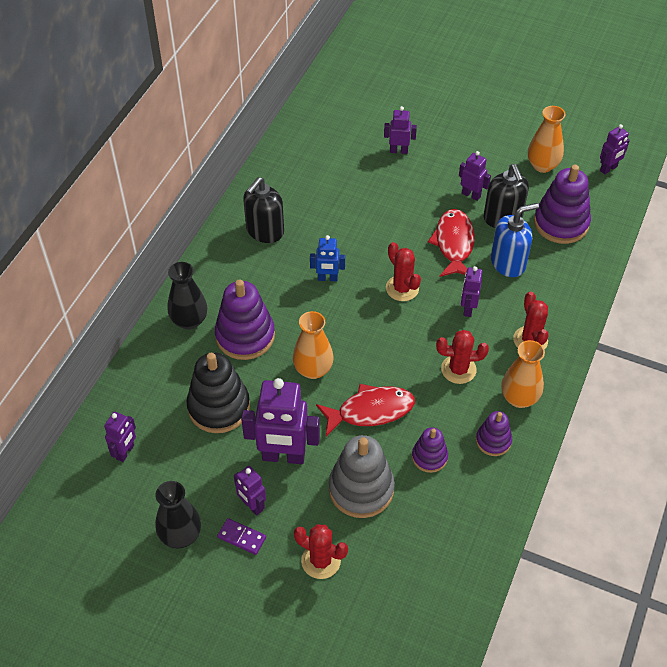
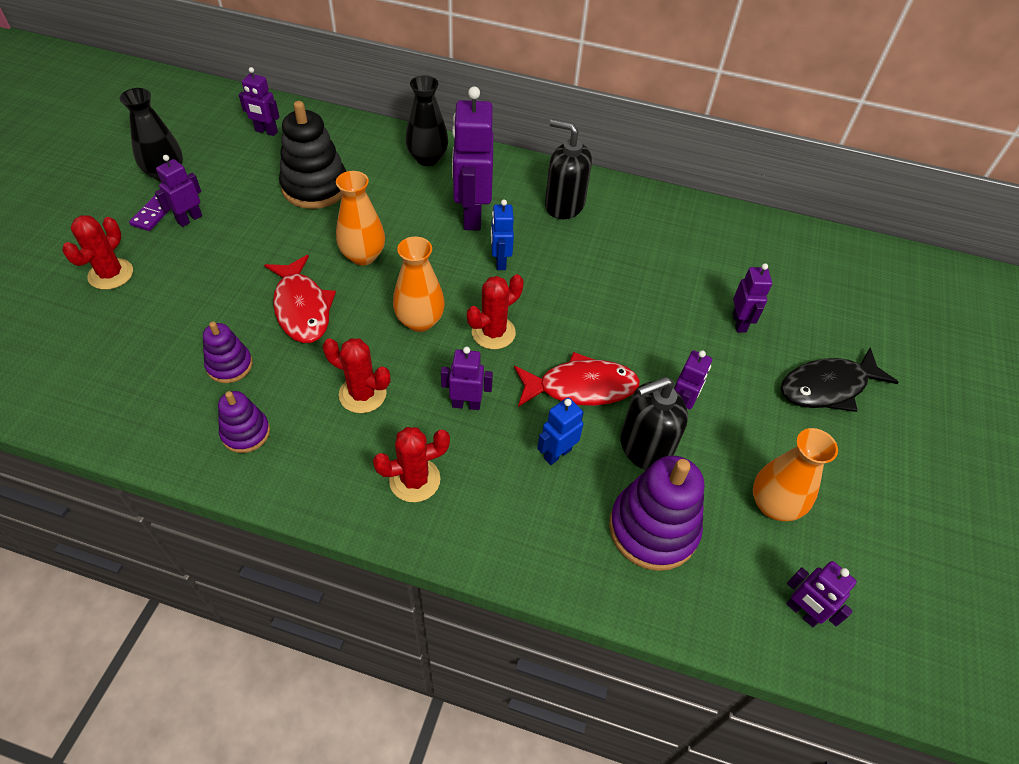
camera: 80 degrees right, 0 degrees up
(245, 336) = (409, 199): purple stacking toy -> none
(283, 456) = (247, 238): purple robot -> purple robot (472, 215)
(361, 489) = (195, 303): grey stacking toy -> none
(455, 120) = (827, 387): none -> black fish
(458, 369) = (362, 394): red cactus -> red cactus turned 60 degrees counterclockwise
(508, 263) = (557, 453): blue soap dispenser -> blue robot
(519, 398) = (313, 464): orange vase -> orange vase (420, 321)

